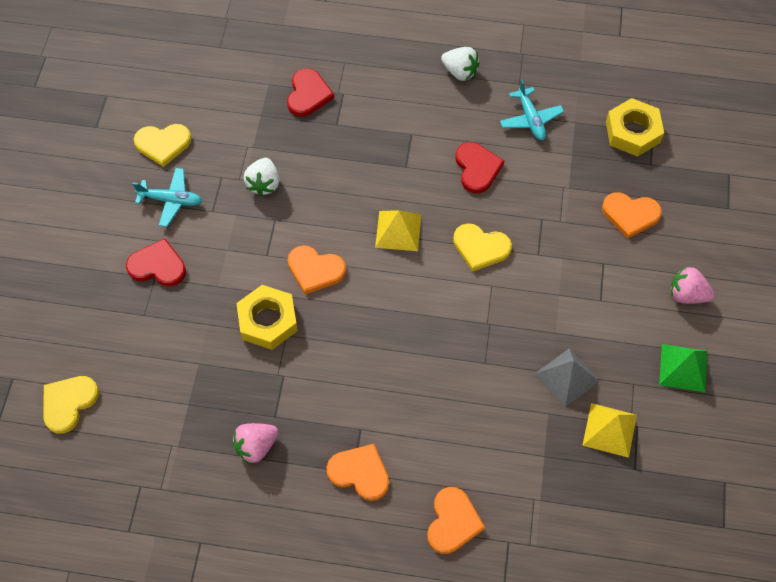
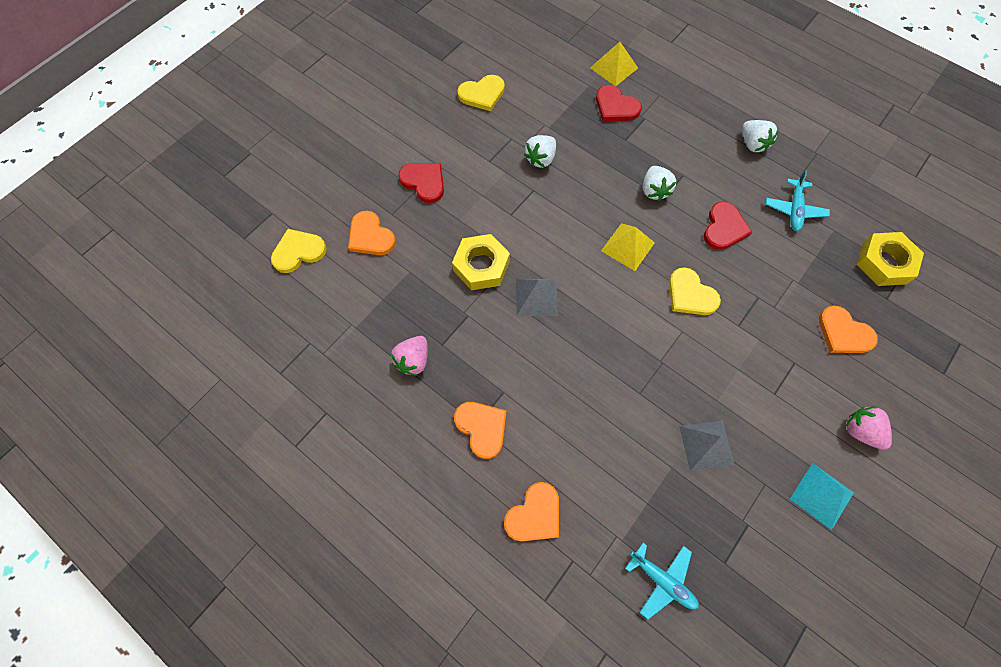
camera: 30 degrees right, 5 degrees up
(163, 144) = (482, 94): yellow heart -> yellow heart turned 45 degrees counterclockwise
(171, 200) = (463, 138): turquoise plane -> turquoise plane (662, 580)
(256, 446) = (413, 360): pink strawberry -> pink strawberry turned 60 degrees counterclockwise
(308, 94) = (616, 106): red heart -> red heart turned 90 degrees clockwise
(315, 270) = (542, 245): orange heart -> orange heart (370, 236)
(339, 323) = (536, 297): none -> grey pyramid
(393, 163) = (654, 190): none -> white strawberry
(609, 430) = (720, 513): yellow pyramid -> yellow pyramid (613, 67)
(683, 367) = (821, 495): green pyramid -> turquoise pyramid

